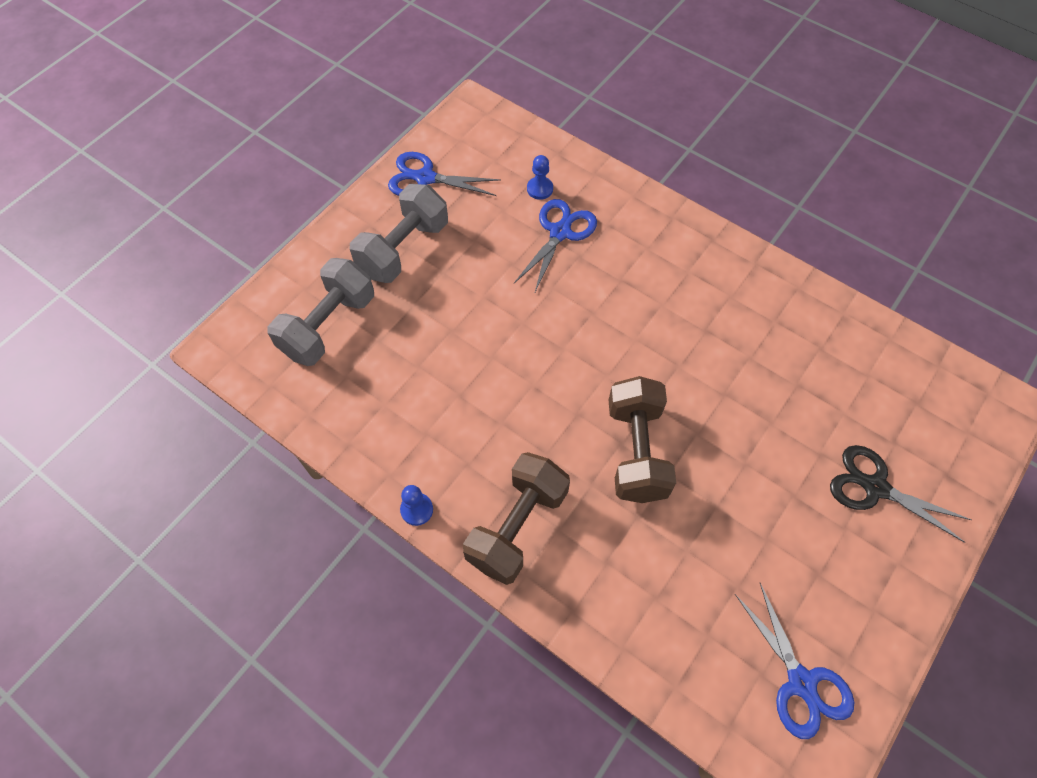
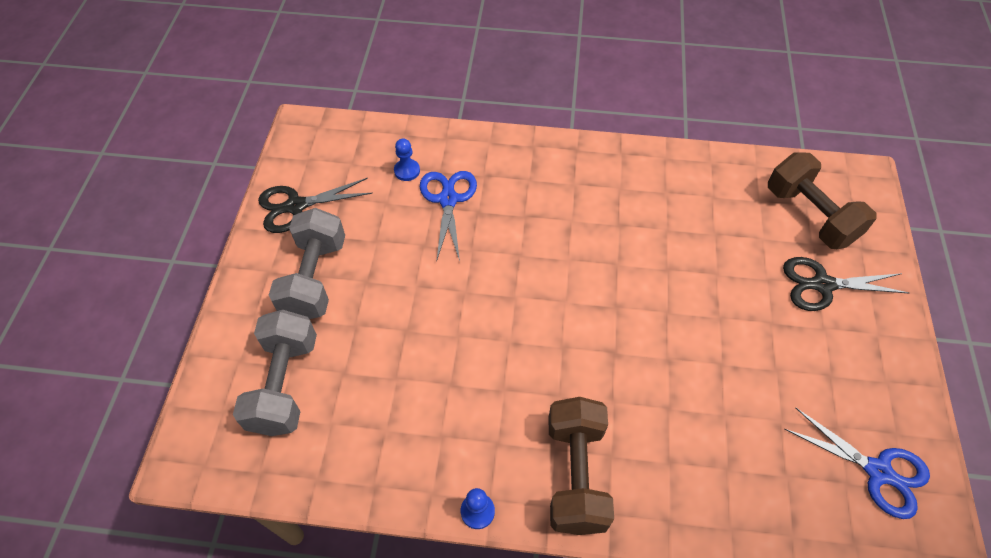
camera: 30 degrees left, 5 degrees down
(425, 178) = (296, 206): blue scissors -> black scissors
(636, 451) = (630, 353): brown dumbbell -> brown dumbbell (809, 215)

